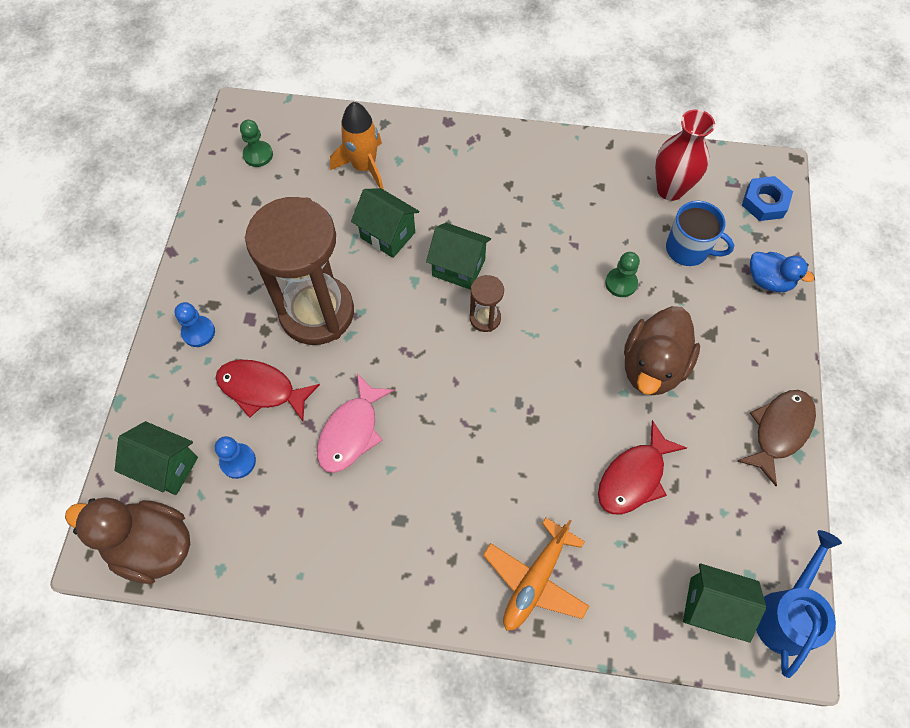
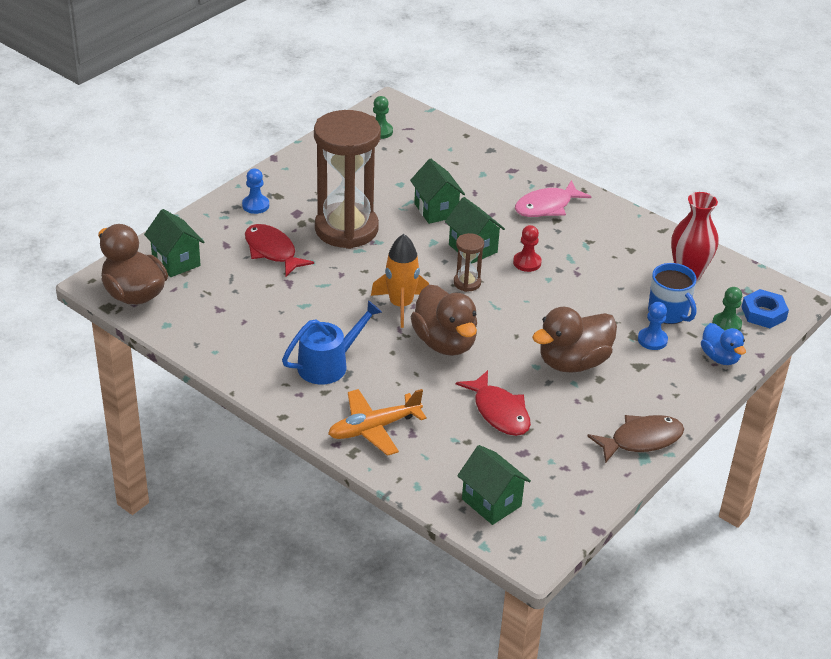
camera: 30 degrees right, 25 degrees down
(238, 461) = (224, 279): blue pawn -> blue pawn (652, 340)
(351, 432) = (314, 298): pink fish -> pink fish (546, 206)
(364, 167) = (453, 167): orange rocket -> orange rocket (401, 305)
(520, 414) = (445, 343): none -> brown duck
(521, 257) = (527, 262): none -> red pawn
(621, 283) = (593, 308): green pawn -> green pawn (726, 325)
(634, 477) = (499, 412): red fish -> red fish turned 105 degrees counterclockwise
(787, 613) = (547, 533): blue watering can -> blue watering can (328, 364)

